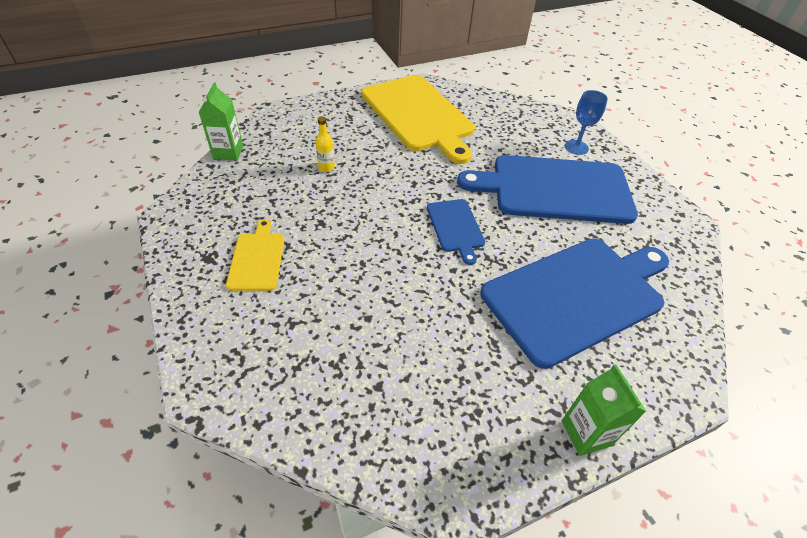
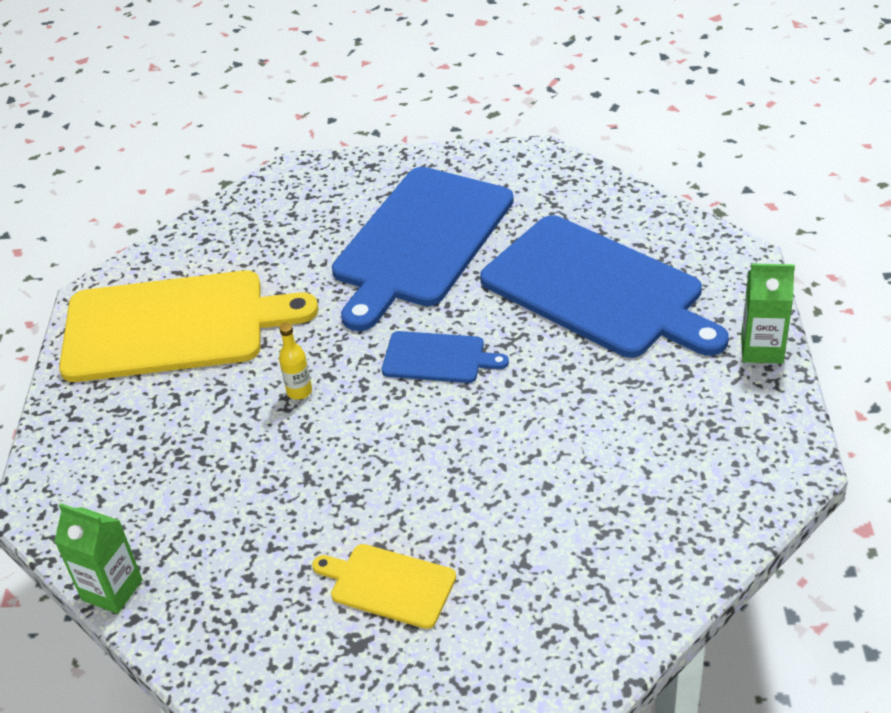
camera: 60 degrees left, 5 degrees down
(326, 167) = (233, 467): yellow bottle -> yellow bottle (299, 391)
(576, 147) = (353, 191): blue goblet -> none
(577, 296) = (597, 289): blue cutting board -> blue cutting board turned 135 degrees clockwise

